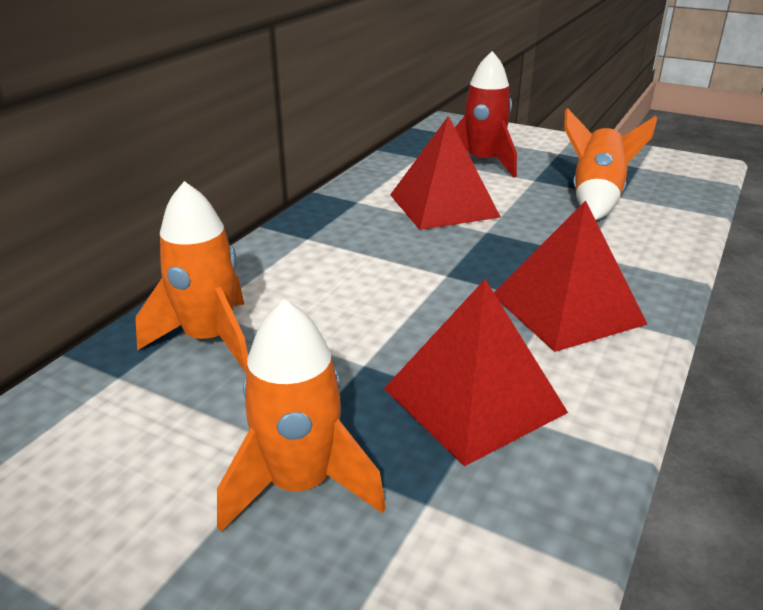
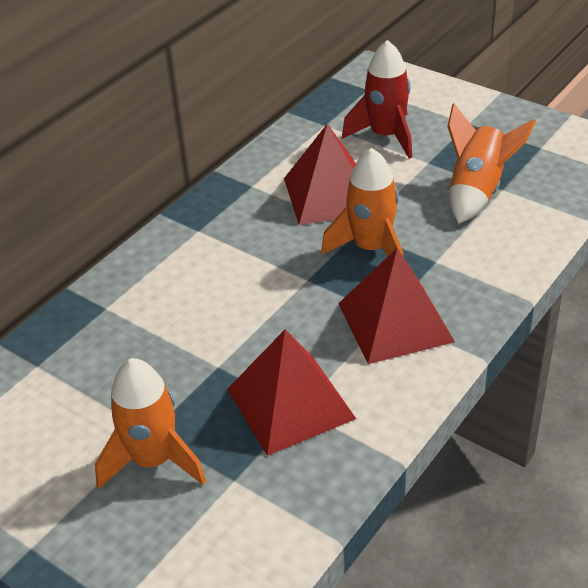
camera: 10 degrees right, 10 degrees up
(209, 339) = (105, 336): orange rocket -> orange rocket (371, 248)

